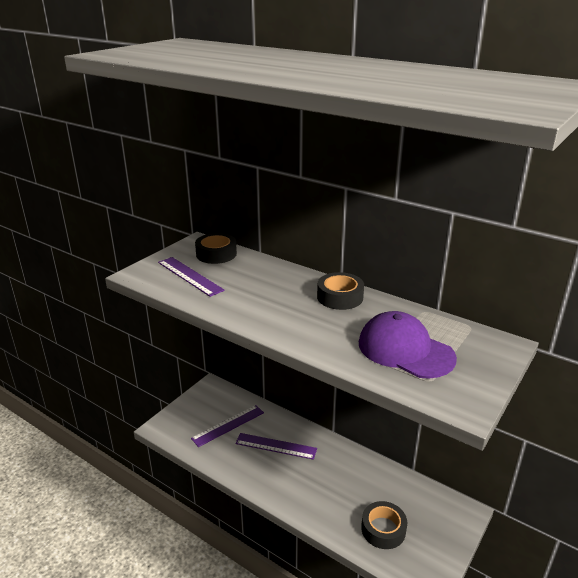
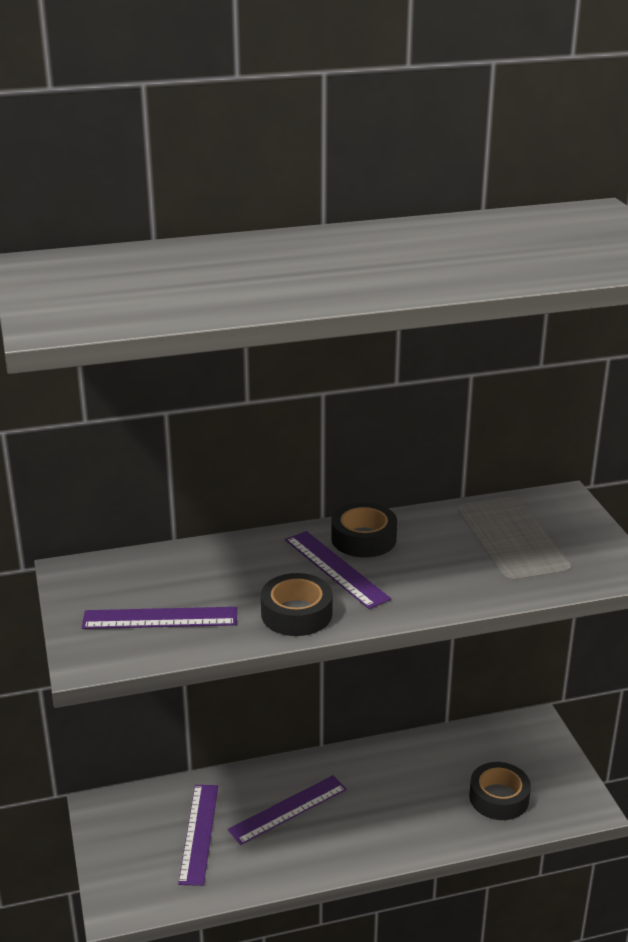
camera: 50 degrees left, 0 degrees up
(216, 254) = (131, 573): black tape -> black tape (296, 613)
(299, 301) = (336, 569): none -> purple ruler
(405, 350) = (509, 553): purple cap -> none

